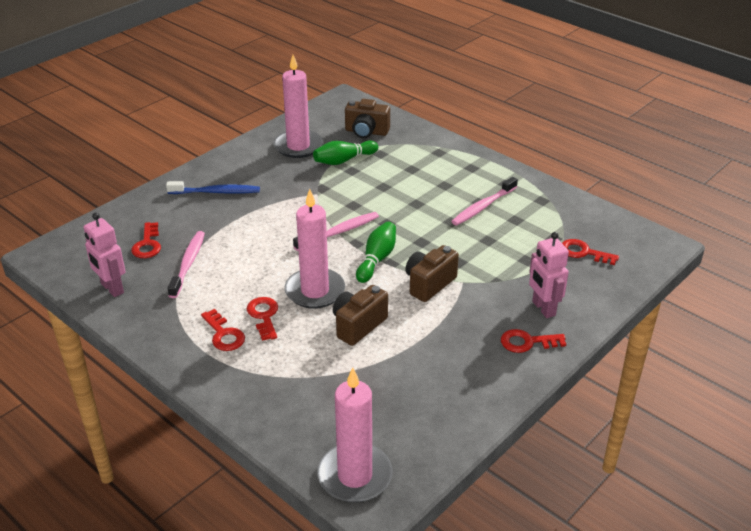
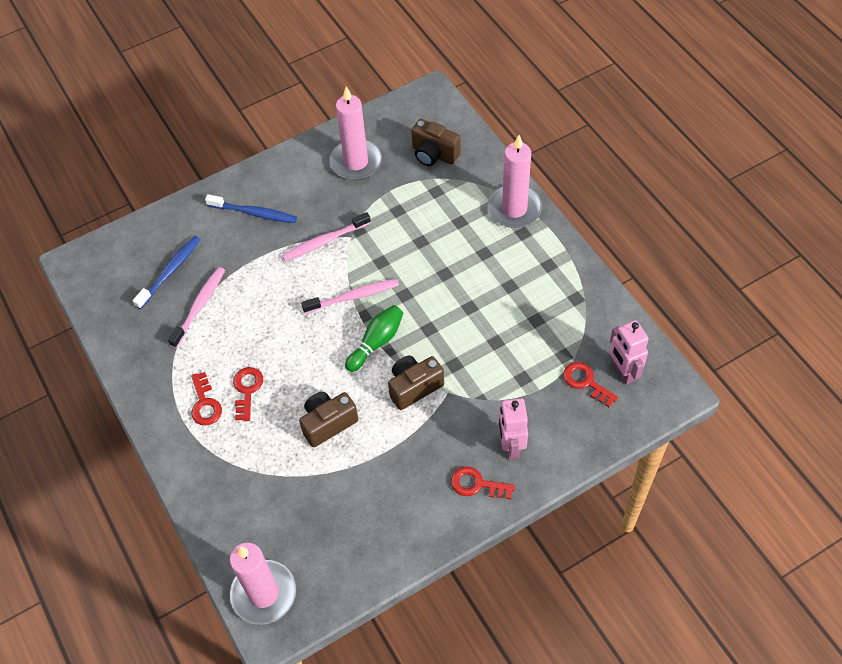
camera: 20 degrees right, 20 degrees up
(112, 288) = (123, 322): pink robot -> pink robot (623, 372)
(147, 244) = (170, 271): red key -> blue toothbrush
(315, 291) = (303, 370): pink candle -> pink candle (514, 209)
(344, 160) = (395, 193): green bowling pin -> none
(483, 207) = (511, 293): pink toothbrush -> pink toothbrush (324, 241)

